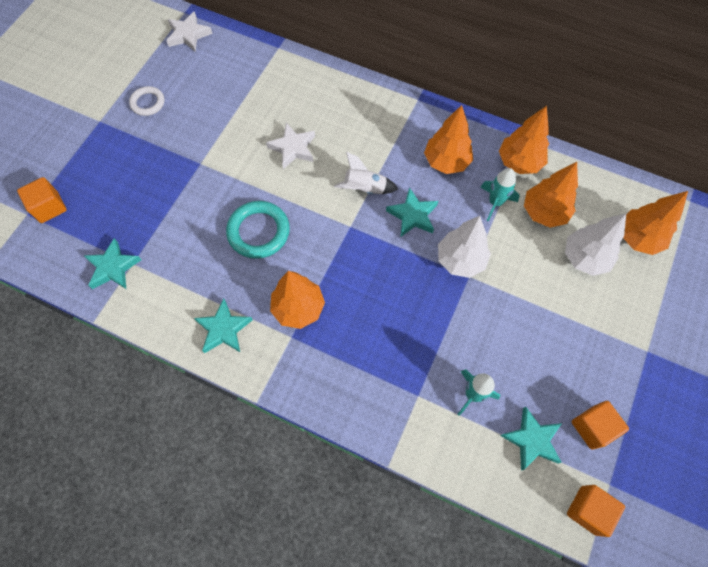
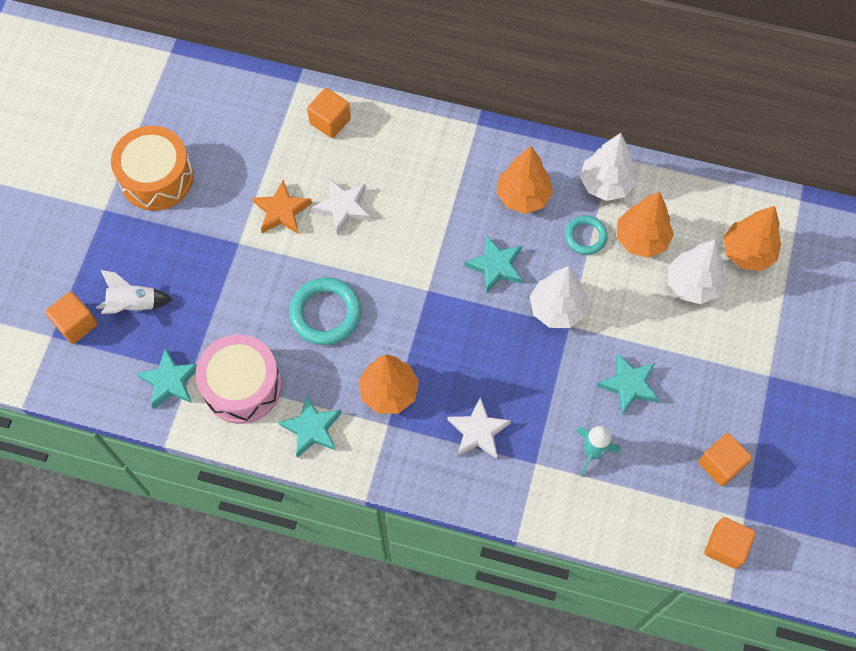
camera: 10 degrees left, 0 degrees up
(148, 103) = (157, 178): white ring -> orange drum
(172, 281) = (242, 386): none -> pink drum
(188, 35) = (183, 81): white star -> white star (478, 431)
(242, 143) = (282, 211): none -> orange star
(297, 80) = (330, 121): none -> orange cube
(364, 189) = (435, 243): white rocket -> white rocket (133, 304)
(495, 202) = (585, 236): turquoise rocket -> turquoise ring
(519, 162) = (605, 184): orange tree -> white tree
(532, 440) = (660, 488): turquoise star -> turquoise star (629, 385)

